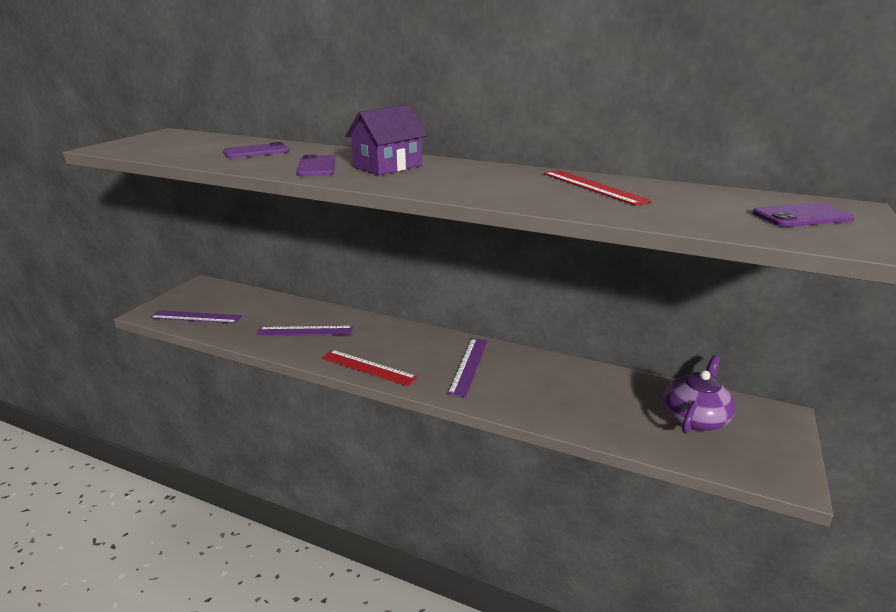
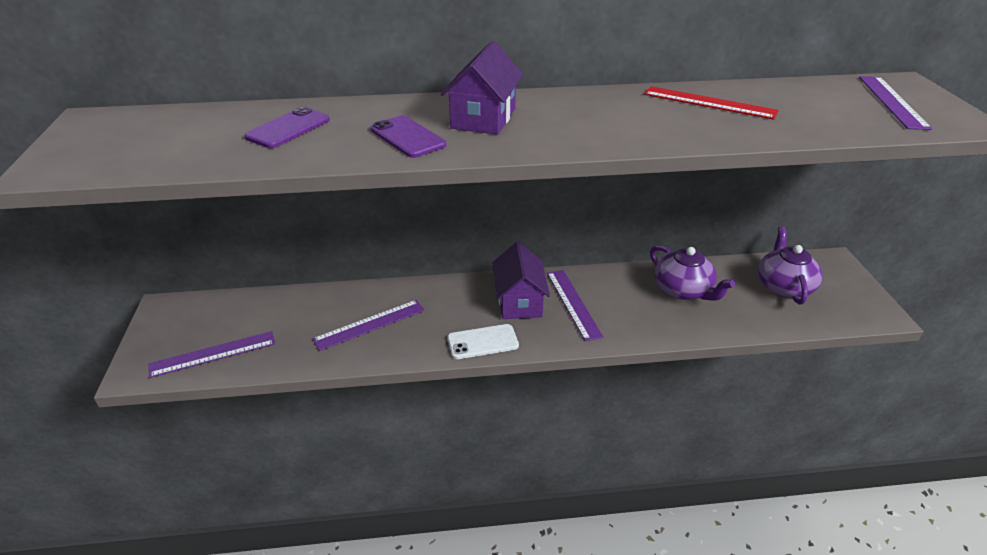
camera: 30 degrees left, 10 degrees up
(368, 367) = (482, 342): red ruler -> white phone
(427, 350) = (519, 301): none -> purple house
(581, 388) = (683, 290): none -> purple teapot
(802, 216) = (892, 101): purple phone -> purple ruler

